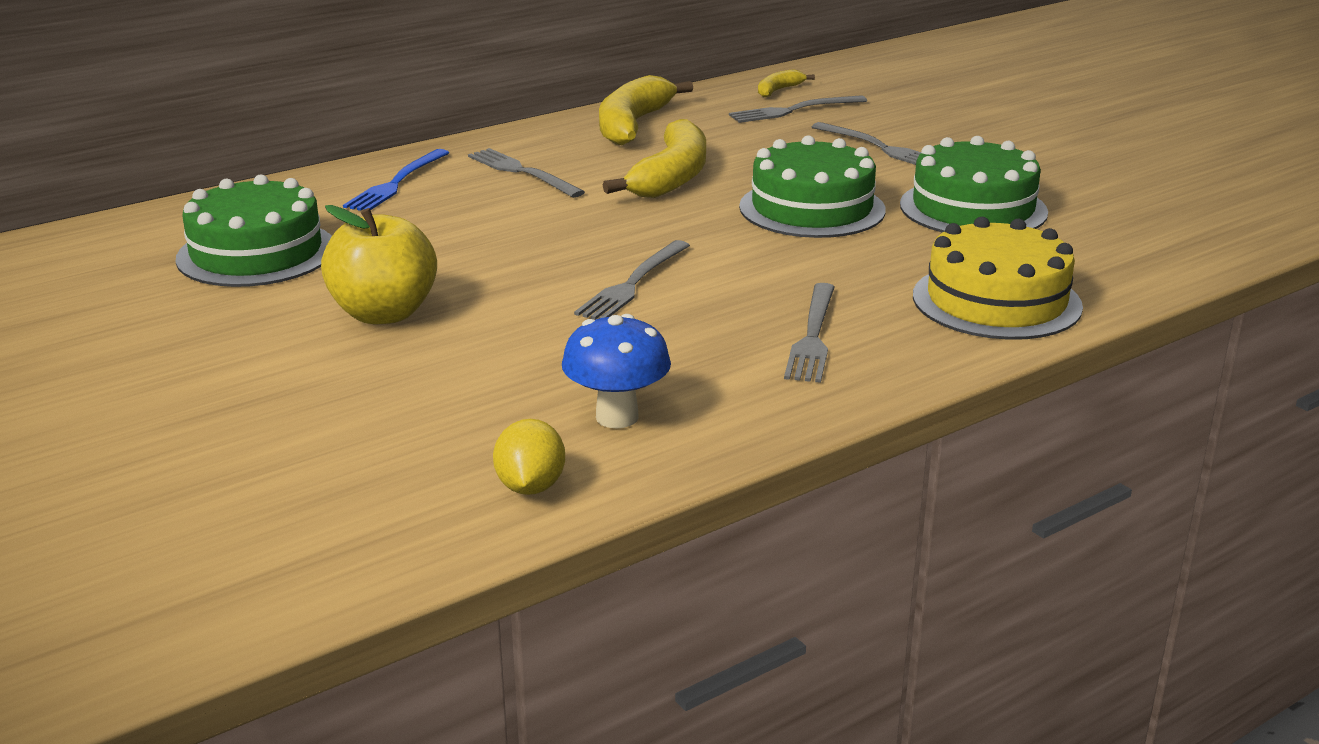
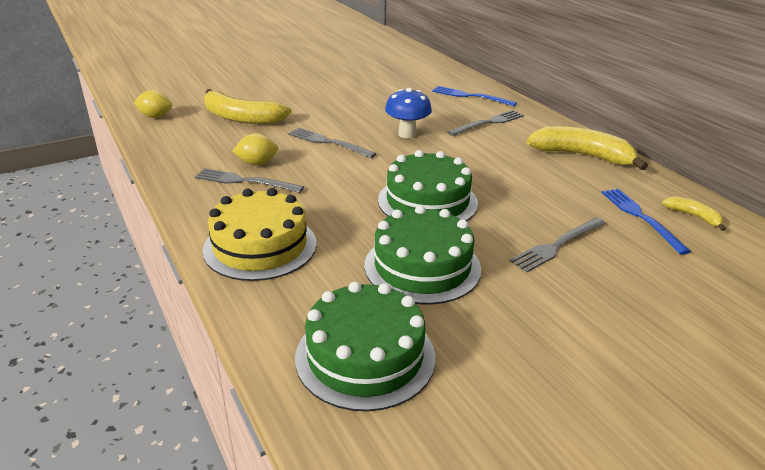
camera: 95 degrees right, 5 degrees up
(256, 253) = (386, 74): green cake -> green cake (365, 356)
(384, 314) = (316, 95): yellow apple -> none
(617, 417) = (196, 133): blue mushroom -> blue mushroom (407, 134)
(671, 177) = (483, 161): yellow banana -> yellow banana (241, 118)
(739, 335) = (257, 163): none -> yellow lemon
(794, 110) = (641, 217): grey fork -> blue fork

